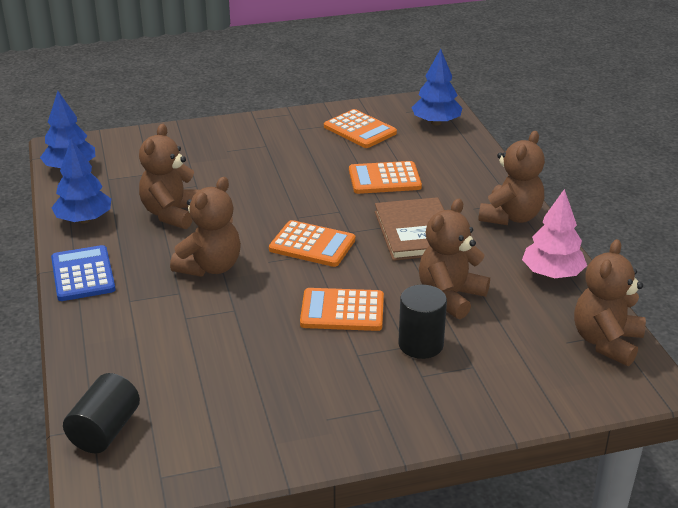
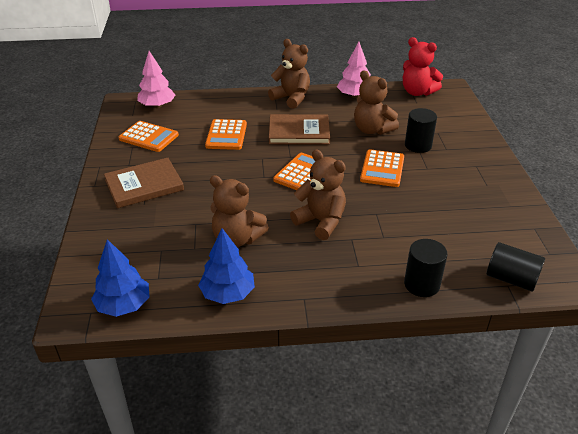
camera: 80 degrees left, 5 degrees up
(83, 274) = (317, 293): blue calculator -> none
(95, 350) = (421, 284): none -> black cylinder
(261, 144) = (144, 185): none -> brown book
(360, 130) = (149, 137): orange calculator -> orange calculator turned 60 degrees clockwise
(436, 122) = (157, 106): blue tree -> pink tree
(606, 342) = (417, 92): brown teddy bear -> red teddy bear

